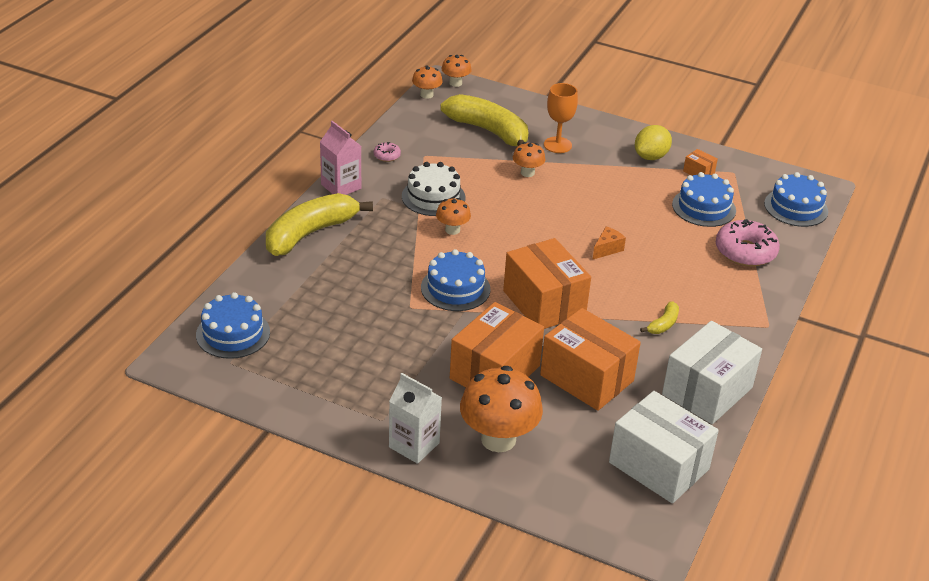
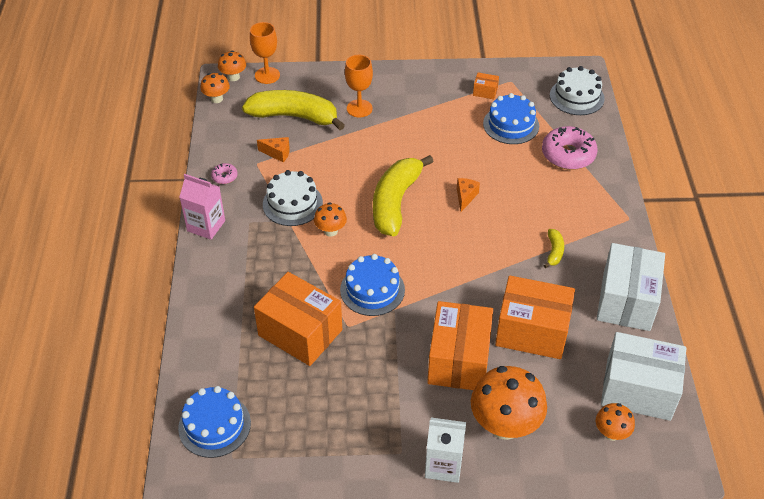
camera: 25 degrees left, 10 degrees up
(310, 233) = (212, 287): yellow banana -> yellow banana (395, 202)
(450, 154) = (277, 153): none -> orange cheese
(488, 91) = (267, 75): none -> orange goblet
(527, 173) = (353, 146): orange mushroom -> orange mushroom (611, 433)
(544, 303) = (451, 272): orange box -> orange box (300, 332)
(651, 157) = (439, 91): yellow lemon -> none
(796, 207) = (576, 97): blue cake -> white cake

